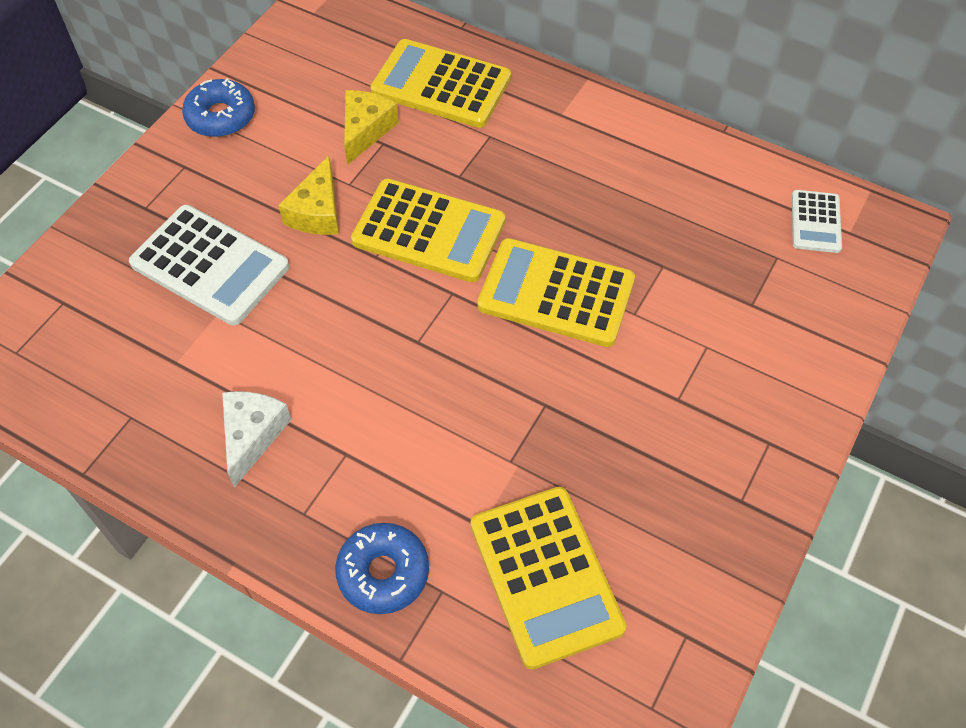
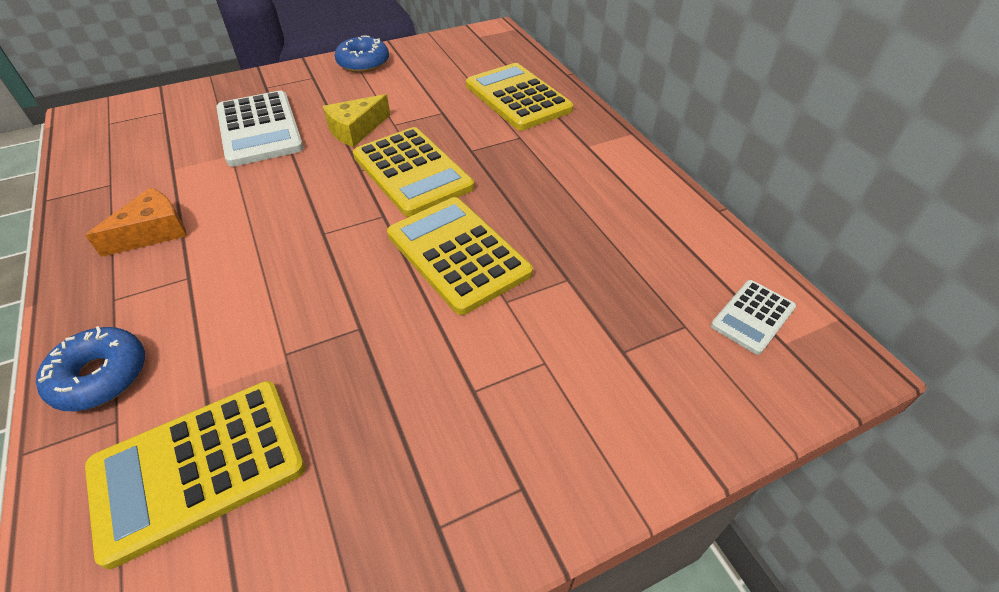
camera: 35 degrees right, 10 degrees down
(252, 435) = (153, 232): white cheese -> orange cheese
(365, 130) = (439, 102): yellow cheese -> none
(546, 576) = (198, 468): yellow calculator -> yellow calculator turned 45 degrees clockwise

